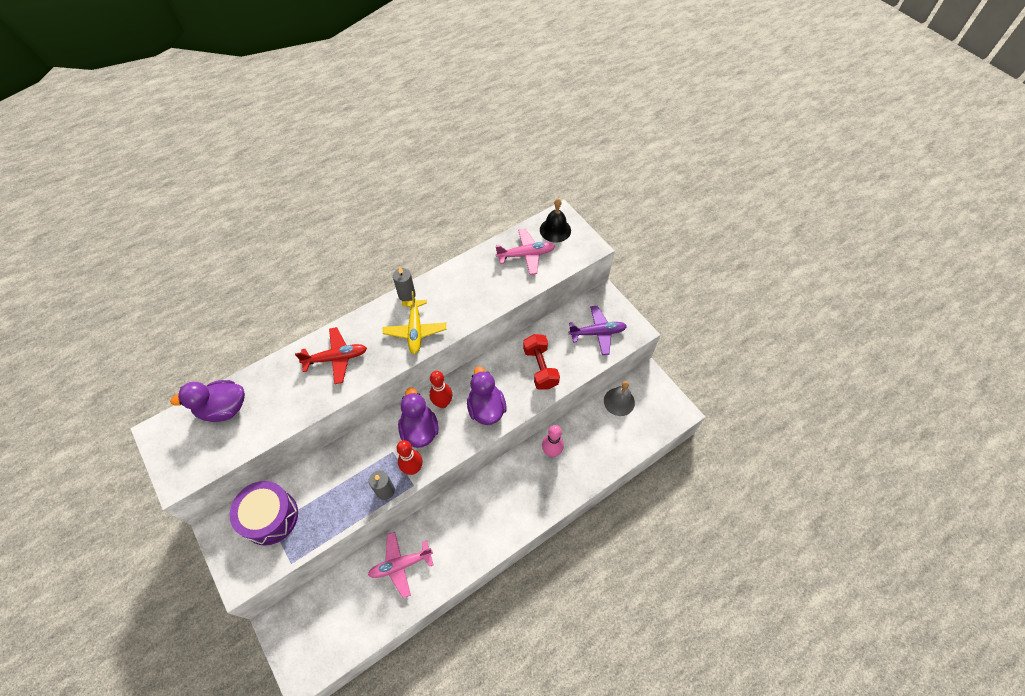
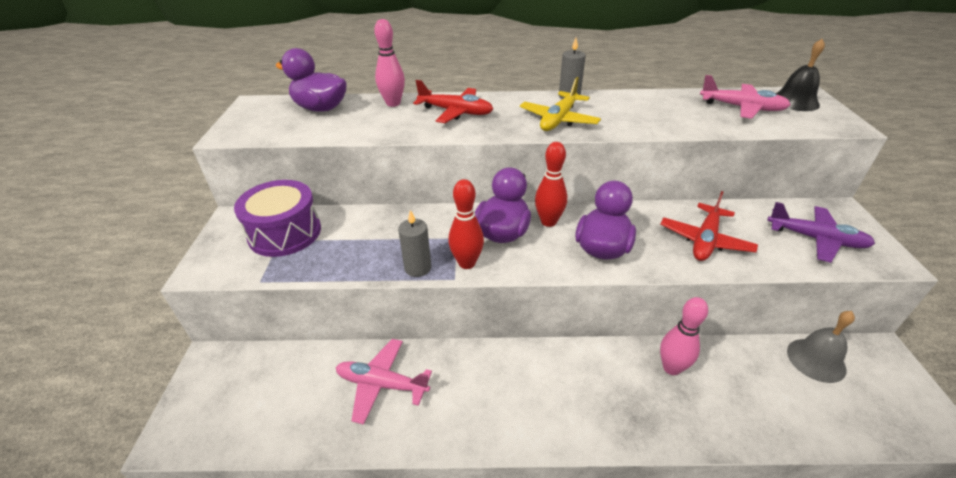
camera: 35 degrees right, 20 degrees down
(279, 372) = (393, 103): none -> pink bowling pin
(540, 368) = (705, 240): red dumbbell -> red plane

